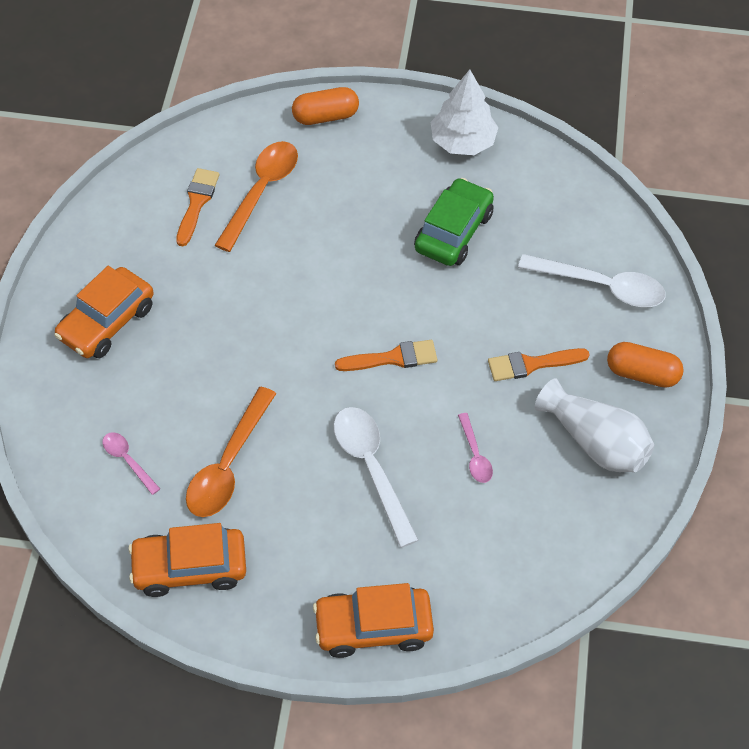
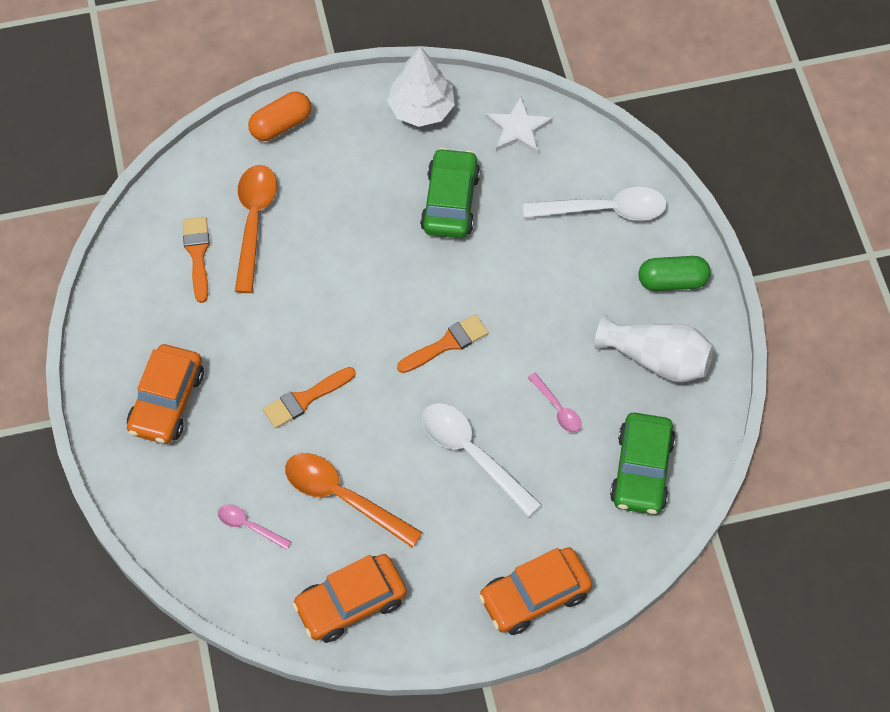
camera: 20 degrees left, 5 degrees up
(228, 465) = (342, 497): orange spoon -> orange spoon turned 120 degrees clockwise
(532, 364) = (573, 306): orange brush -> orange brush (305, 399)
(534, 543) = (641, 470): none -> green car
(548, 187) = (518, 128): none -> white star
(642, 373) = (672, 281): orange capsule -> green capsule

